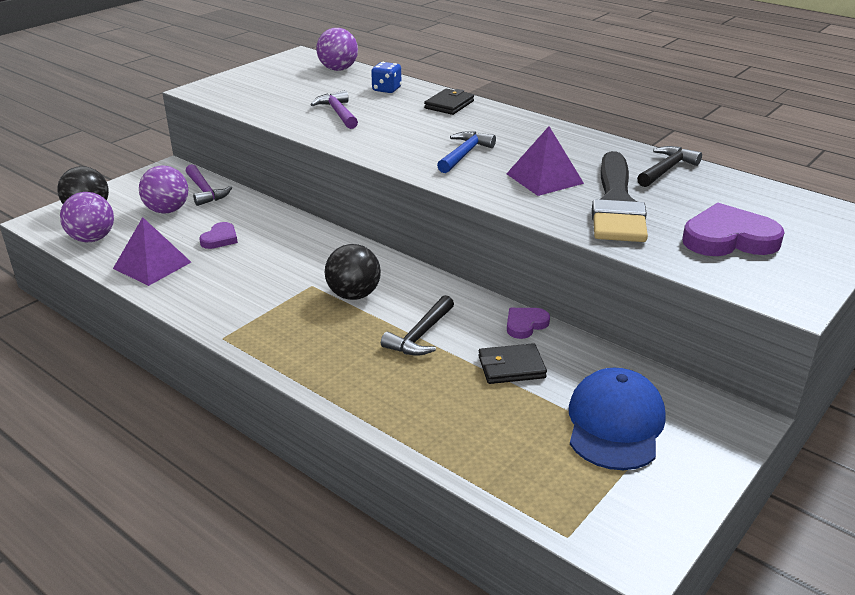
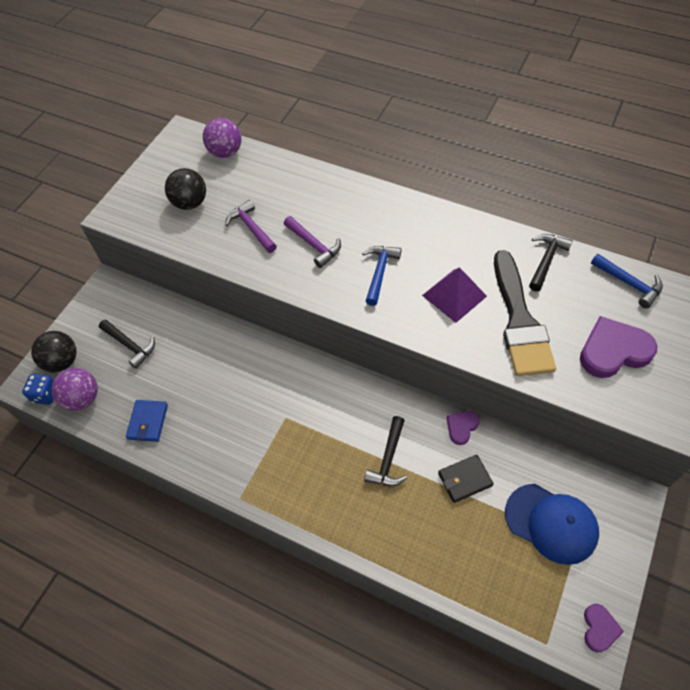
camera: 10 degrees left, 25 degrees up
(152, 265) = (148, 422): purple pyramid -> blue wallet
(167, 210) = (130, 345): purple ball -> black hammer
(205, 191) = (151, 311): purple hammer -> purple hammer (314, 245)
(220, 239) = (190, 374): purple heart -> purple heart (599, 628)
(354, 295) = (322, 422): black ball -> black ball (190, 203)
(386, 89) = (280, 179): blue dice -> blue dice (45, 395)
(449, 105) = (343, 194): black wallet -> none
(615, 424) = (551, 523): blue cap -> blue cap turned 120 degrees clockwise
(765, 196) = (629, 283): none -> blue hammer

